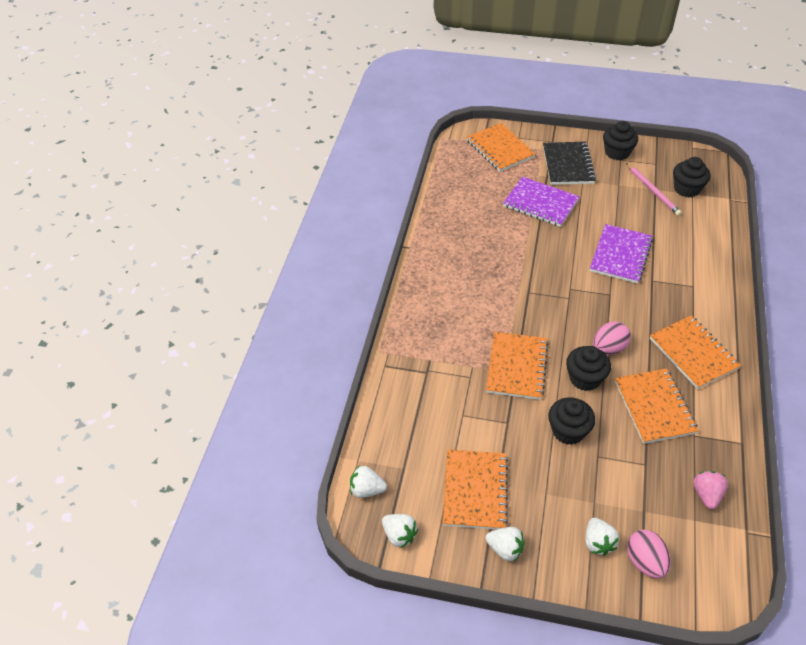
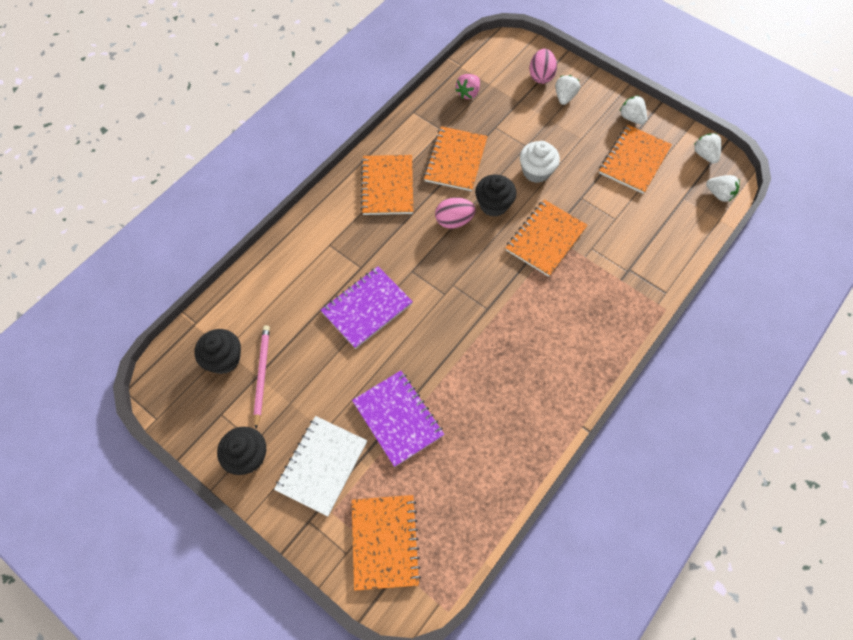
camera: 155 degrees left, 15 degrees up
(568, 165) = (322, 466): black notebook -> white notebook
(568, 431) = (536, 171): black cupcake -> white cupcake

